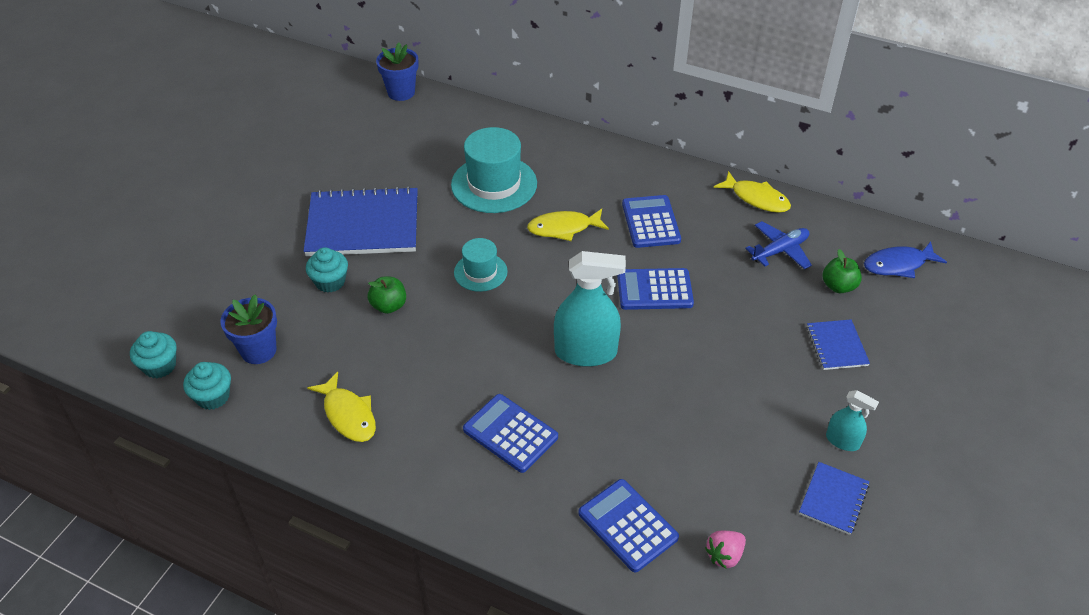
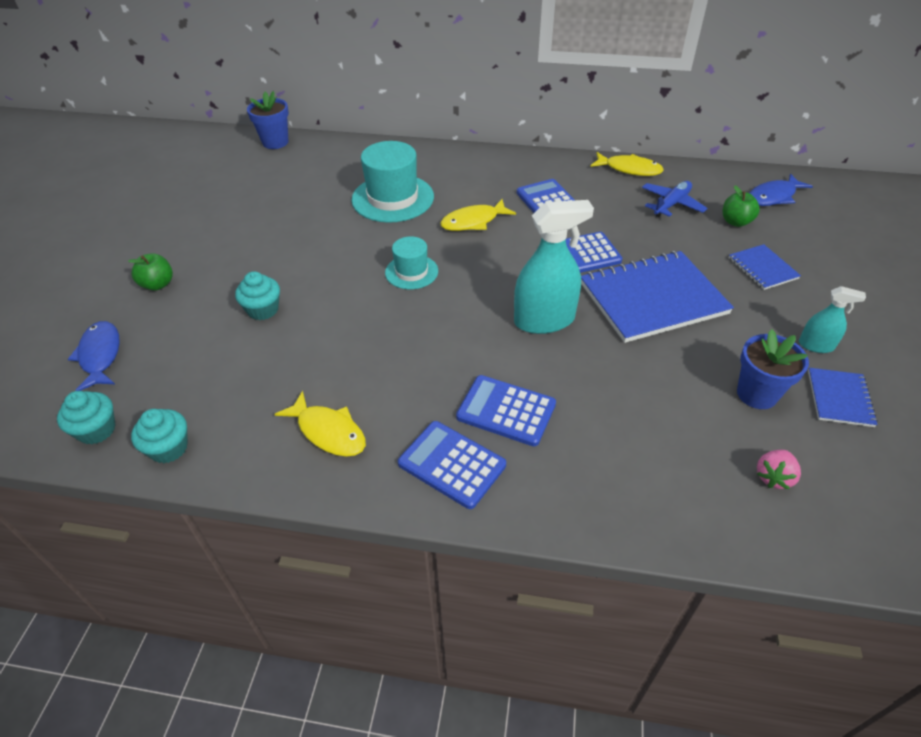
camera: 15 degrees left, 0 degrees up
(179, 296) = (100, 355): none -> blue fish
(258, 350) = (207, 390): blue flower pot -> blue flower pot (757, 394)
(363, 225) = (279, 254): blue notebook -> blue notebook (653, 298)
(389, 306) = (332, 319): green apple -> green apple (158, 284)
(628, 525) = (665, 472): blue calculator -> blue calculator (452, 464)

